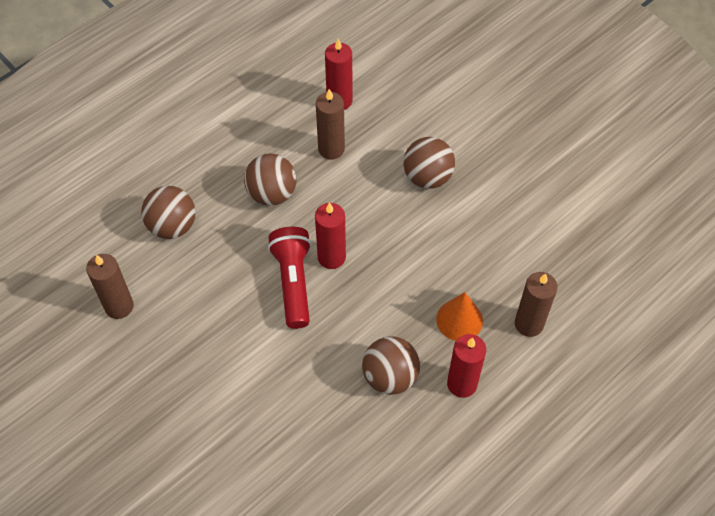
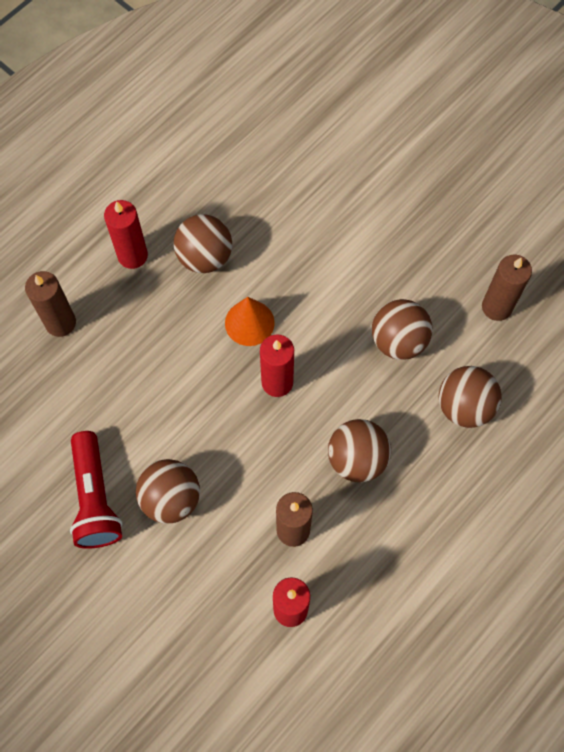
camera: 175 degrees right, 10 degrees up
(217, 284) = (398, 340): none -> brown ball
(293, 282) = (315, 349): red flashlight -> red flashlight (95, 498)
(459, 320) = (134, 321): orange cone -> orange cone (249, 323)

